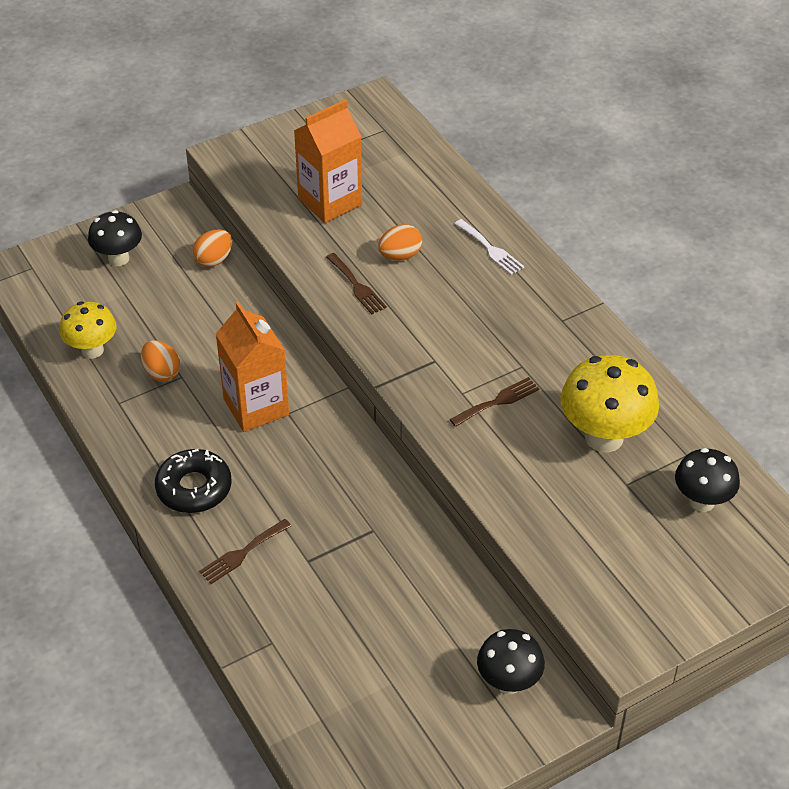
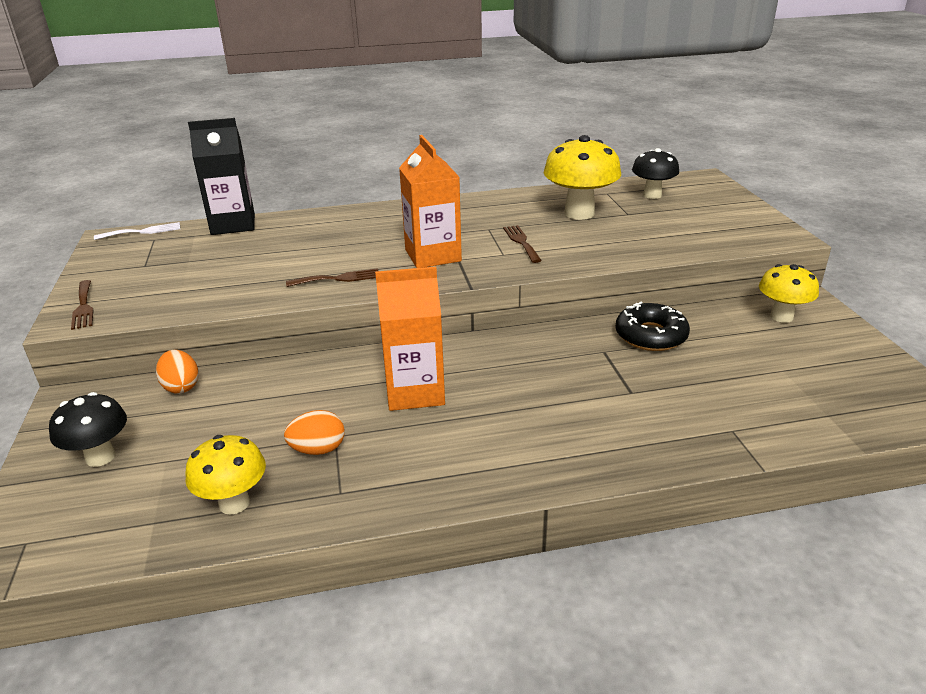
camera: 70 degrees left, 15 degrees down
(194, 488) = (506, 451): black donut -> black donut (650, 336)
(242, 553) = (611, 431): brown fork -> brown fork (83, 307)
(330, 202) = (214, 275): orange carton -> orange carton (433, 255)
(400, 255) = (319, 255): orange egg -> none
(440, 167) = (233, 224): none -> black carton
(490, 249) = (350, 220): white fork -> white fork (142, 232)
(508, 682) = (781, 316): black mushroom -> yellow mushroom

